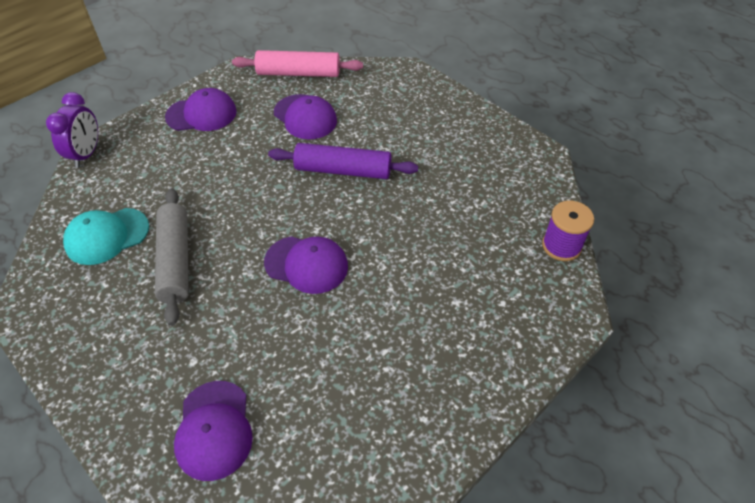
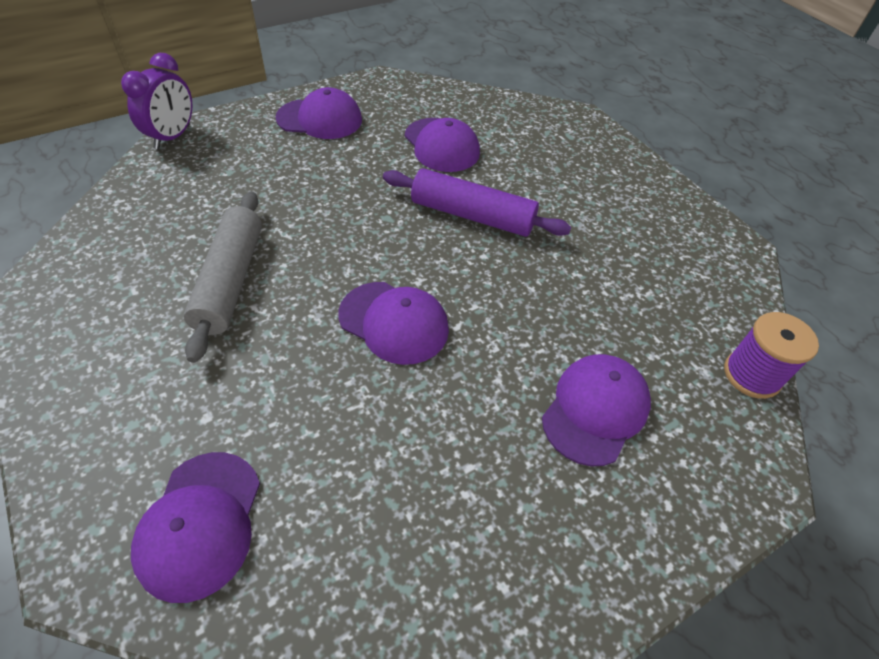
camera: 10 degrees right, 0 degrees up
(107, 236) = (159, 233): turquoise cap -> none
(298, 73) = (447, 96): pink rolling pin -> none
(461, 294) = (595, 410): none -> purple cap

